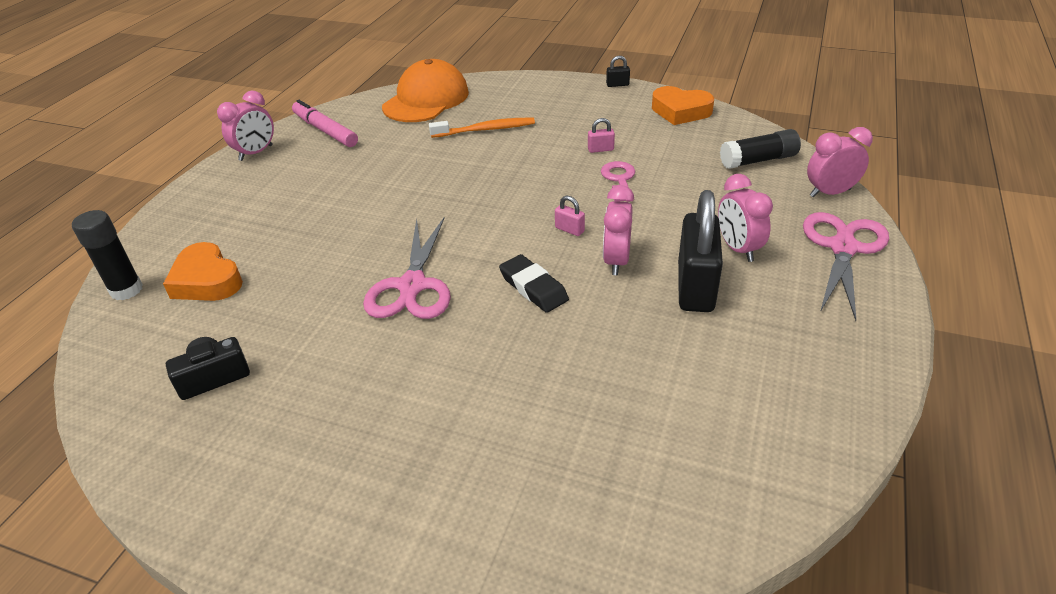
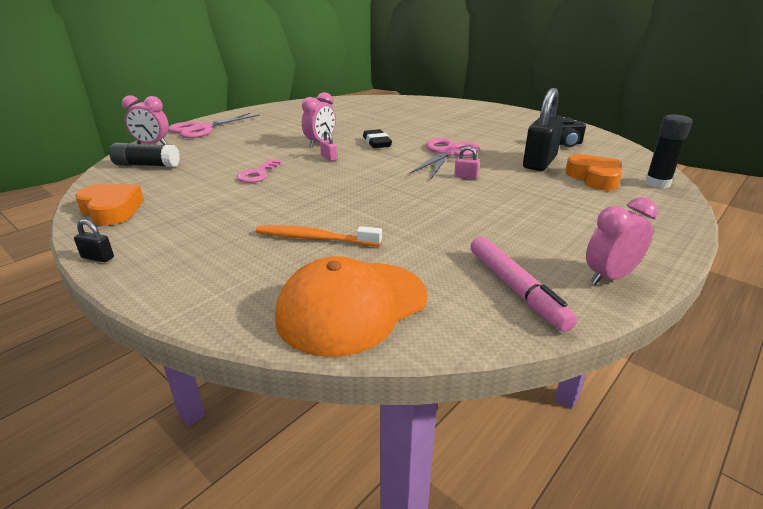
camera: 160 degrees left, 10 degrees down
(600, 149) = (236, 195): pink padlock -> pink padlock (465, 176)
(695, 287) = (295, 130): black padlock -> black padlock (539, 162)
(738, 249) = (250, 136): pink clock -> none

